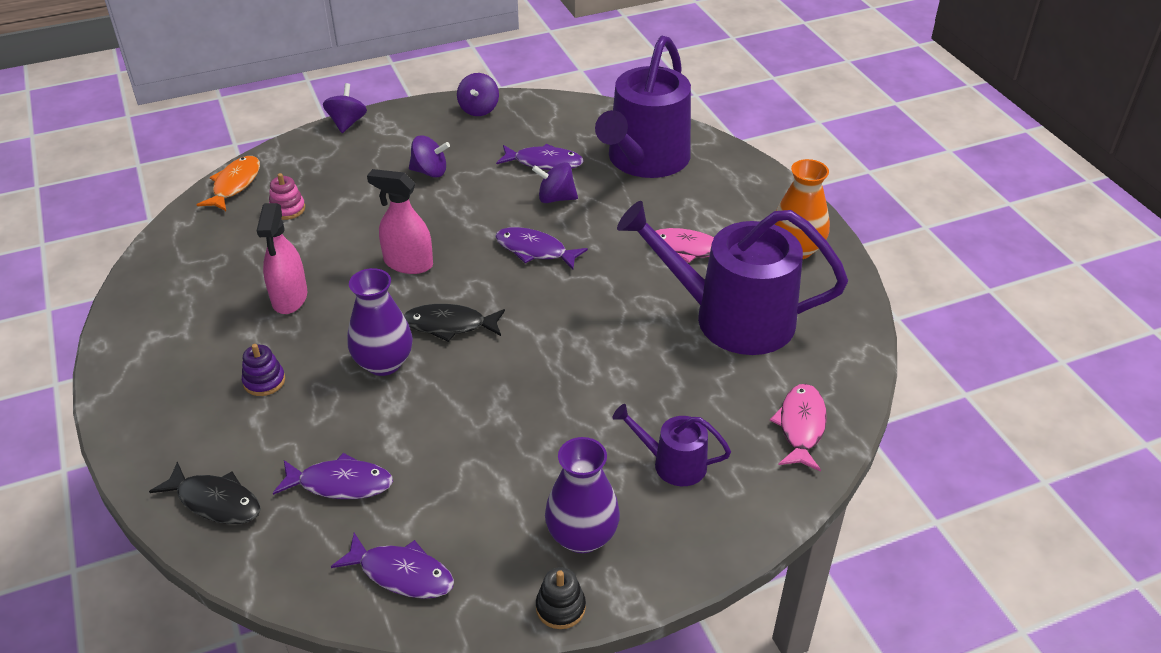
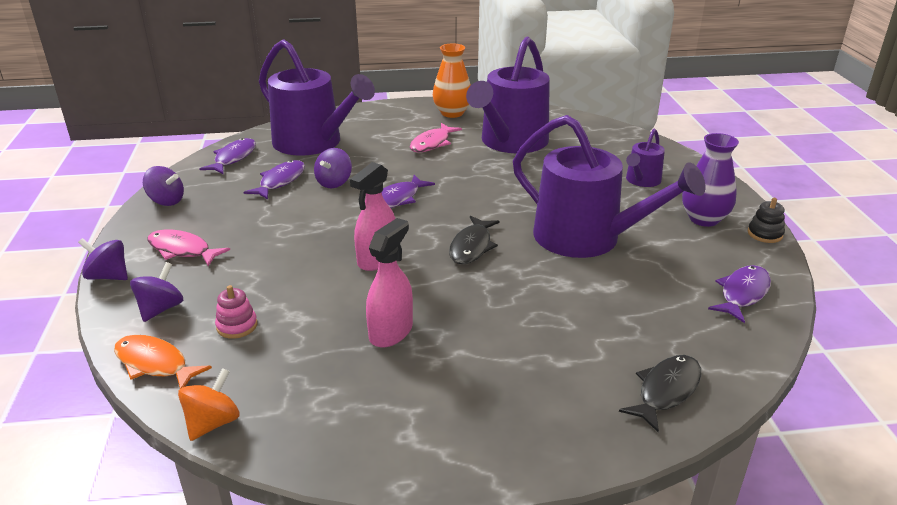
camera: 75 degrees left, 10 degrees down
(169, 233) = (213, 423): none -> orange spinning top
(264, 381) = (510, 354): purple stacking toy -> none
(289, 298) = (391, 332): pink spray bottle -> pink spray bottle turned 75 degrees counterclockwise
(340, 484) = (649, 316): purple fish -> purple fish (233, 158)
(383, 363) = (507, 283): purple vase -> none
(430, 172) = (245, 235): purple spinning top -> purple spinning top (161, 309)
(495, 418) = (586, 238): none -> purple watering can
(801, 426) = (615, 139): pink fish -> pink fish (182, 250)

